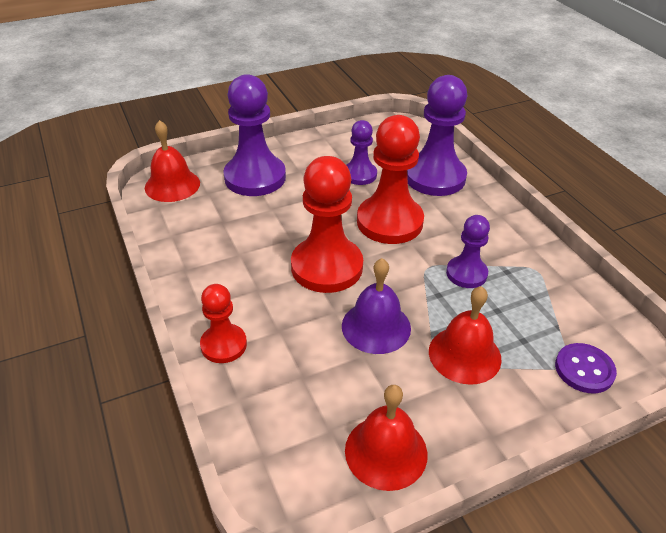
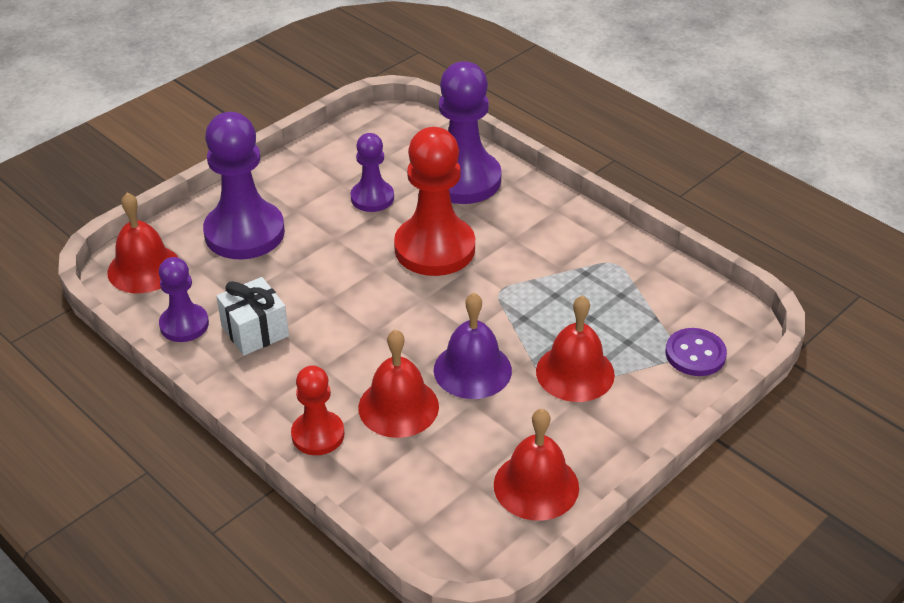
camera: 20 degrees left, 0 degrees up
(222, 249) = (255, 331): none -> white gift
(300, 340) = (398, 407): none -> red bell
(327, 267) = (388, 320): red pawn -> none
(466, 273) = (544, 286): purple pawn -> purple pawn (184, 325)

